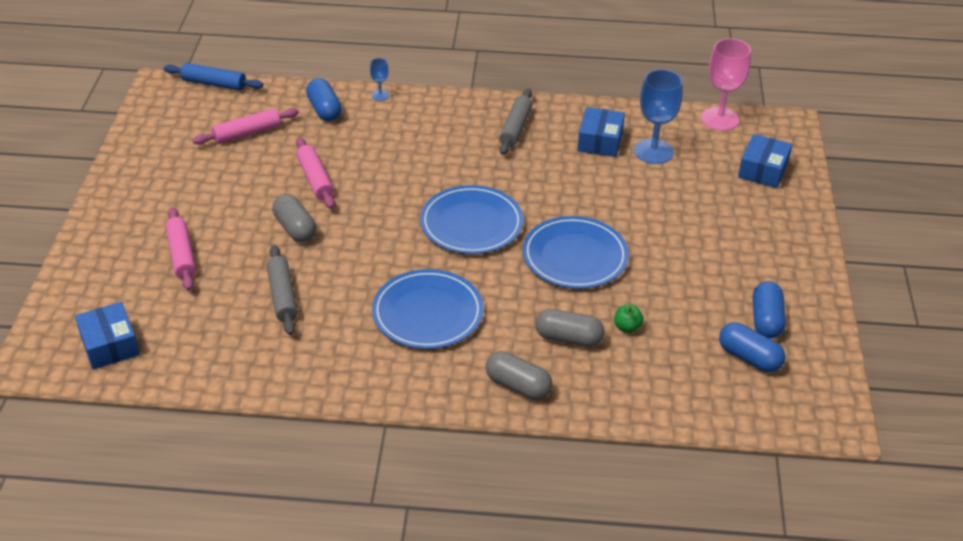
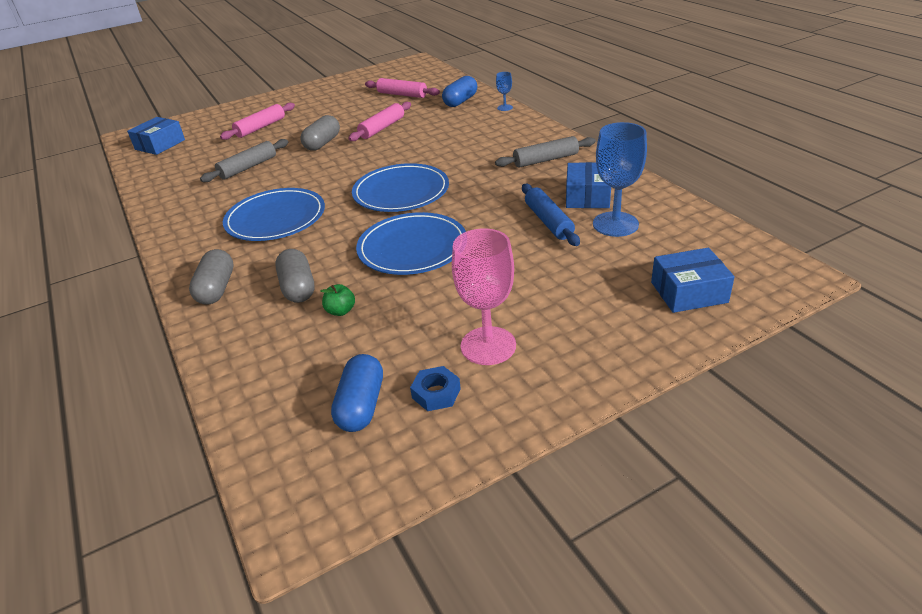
camera: 60 degrees right, 5 degrees down
(214, 84) = (438, 69): blue rolling pin -> blue rolling pin (548, 221)
(600, 141) = (587, 196): blue box -> blue box turned 60 degrees counterclockwise
(719, 119) = (728, 236): pink goblet -> pink goblet (488, 346)
(766, 320) = (436, 393): blue capsule -> blue nut

